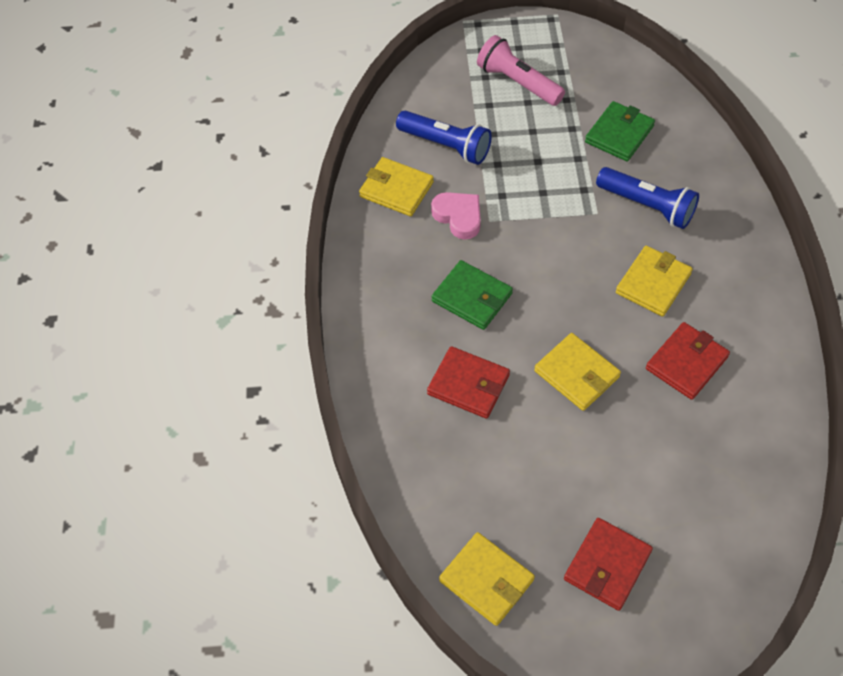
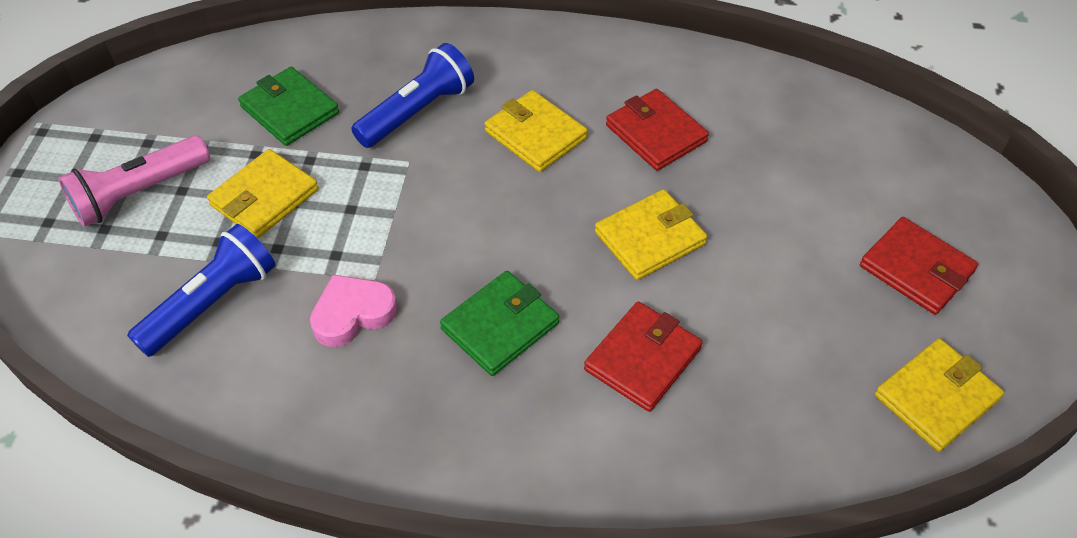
camera: 80 degrees left, 5 degrees down
(396, 189) = (266, 384): yellow wallet -> yellow wallet (264, 197)

